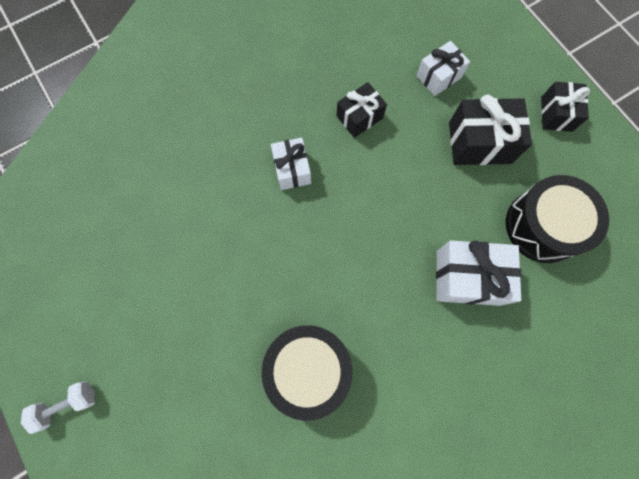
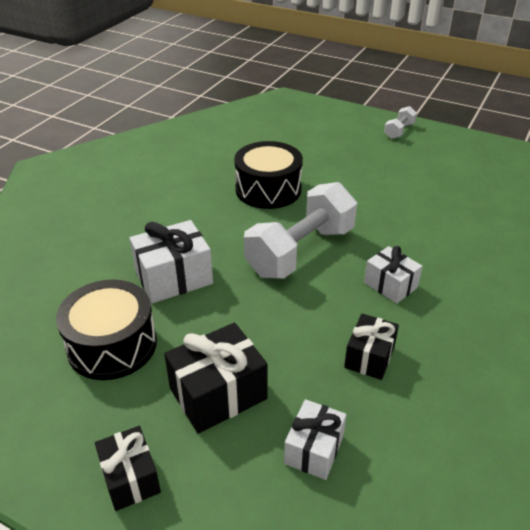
camera: 150 degrees right, 35 degrees down
(337, 249) = (300, 251): none -> white dumbbell

